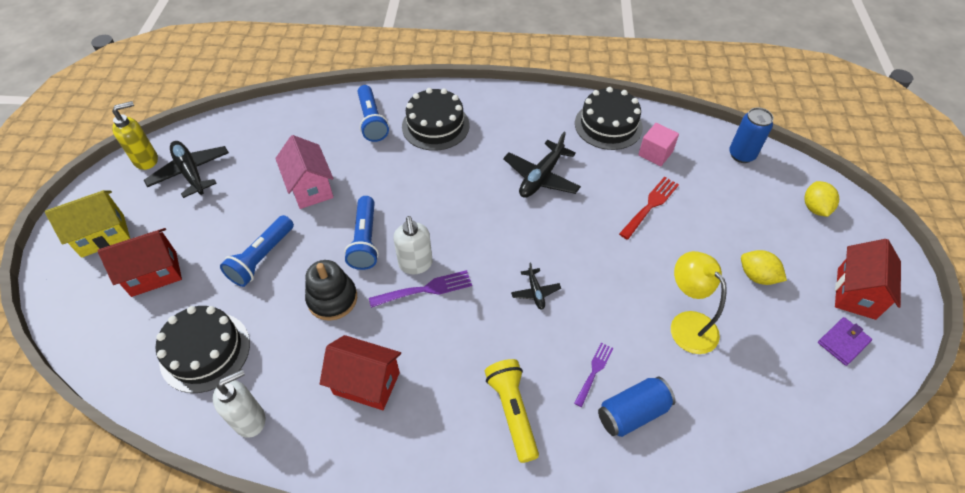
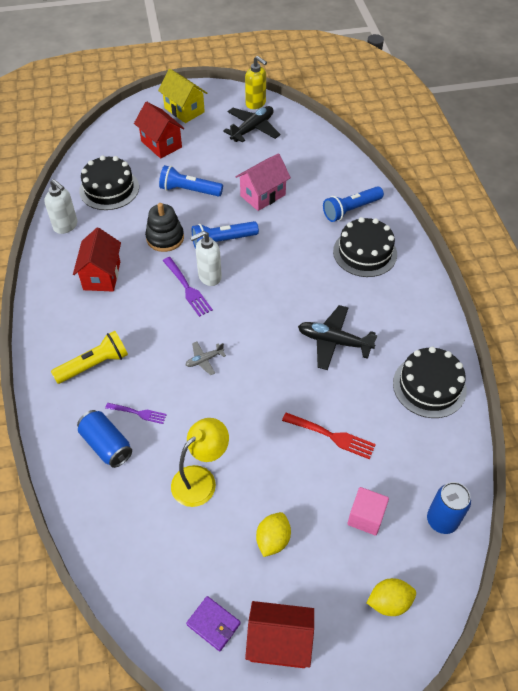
camera: 75 degrees right, 0 degrees up
(535, 292) = (204, 360): black plane -> grey plane
(655, 153) = (406, 433): pink cube -> pink cube (366, 517)

